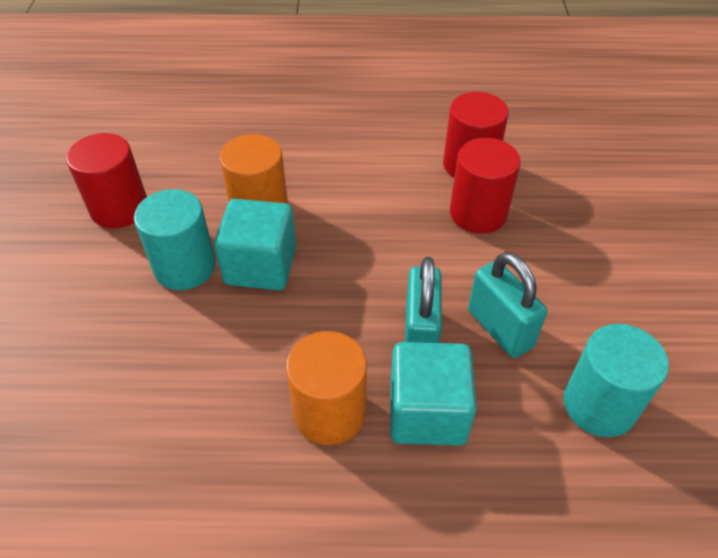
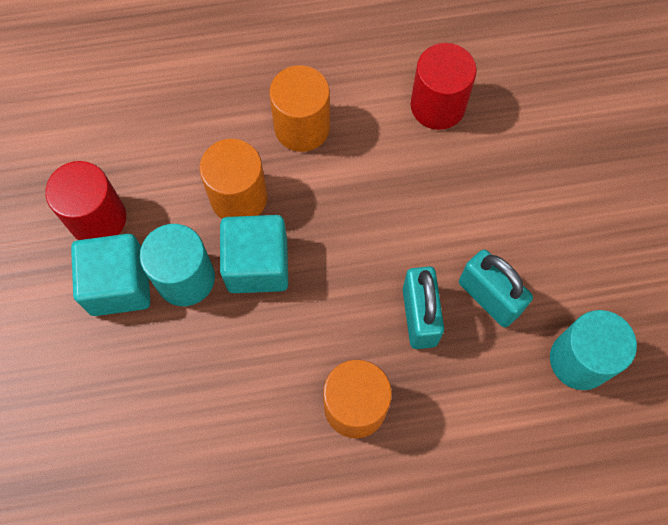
camera: 10 degrees left, 20 degrees up
(335, 165) = (302, 127): none -> orange cylinder
(427, 412) = (437, 392): turquoise cube -> turquoise cube (119, 285)
(478, 213) = (453, 167): red cylinder -> none

